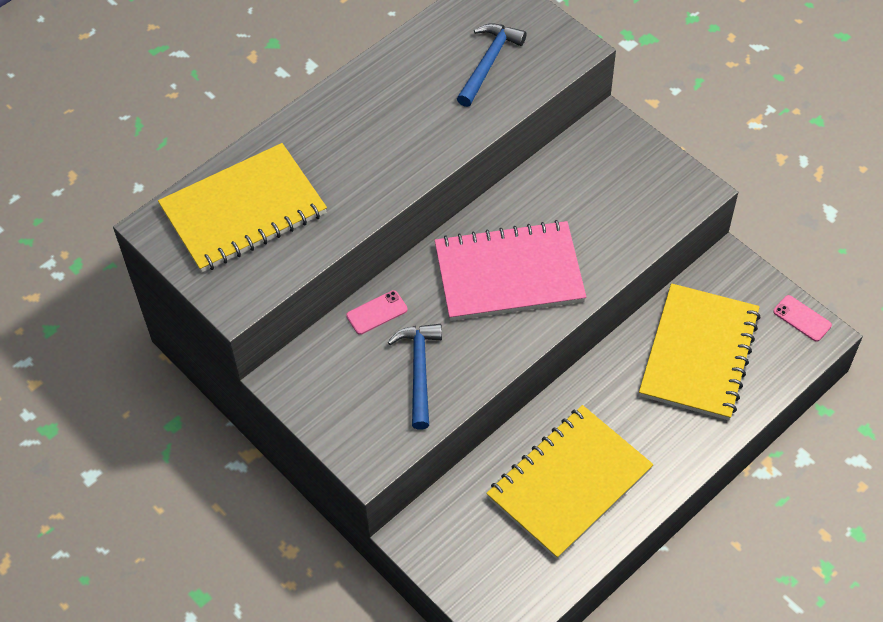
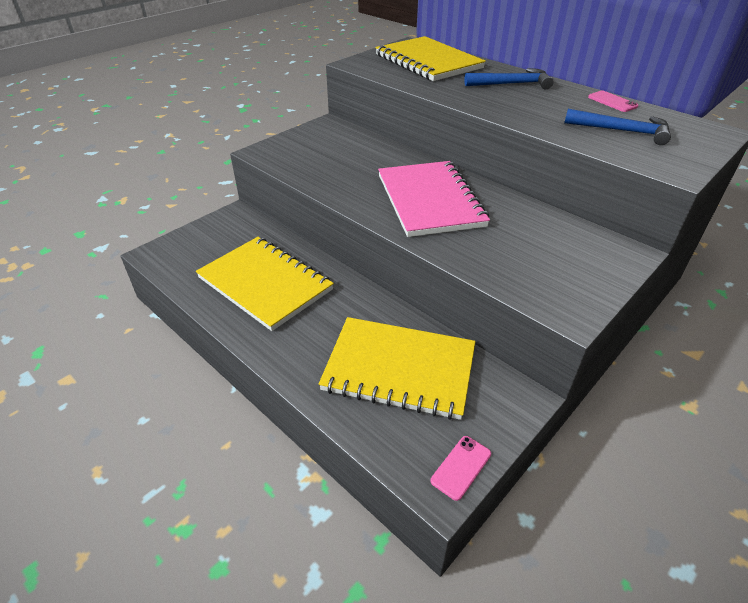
camera: 85 degrees right, 15 degrees down
(377, 313) = (383, 150): pink phone -> pink phone (612, 102)
(419, 371) = (334, 166): blue hammer -> blue hammer (511, 84)

